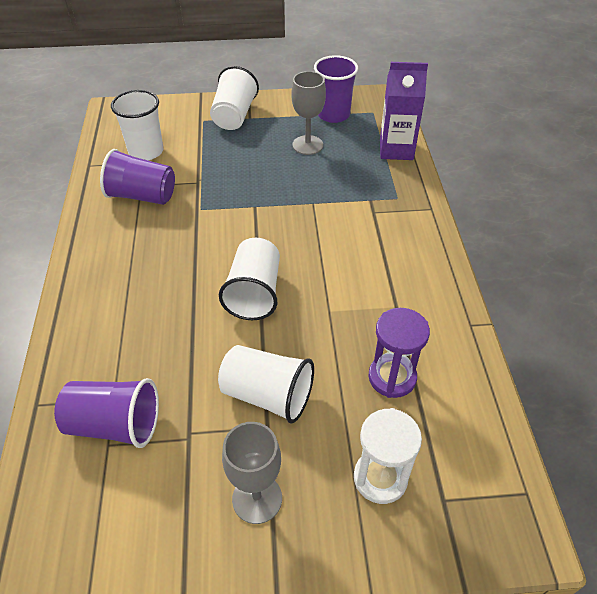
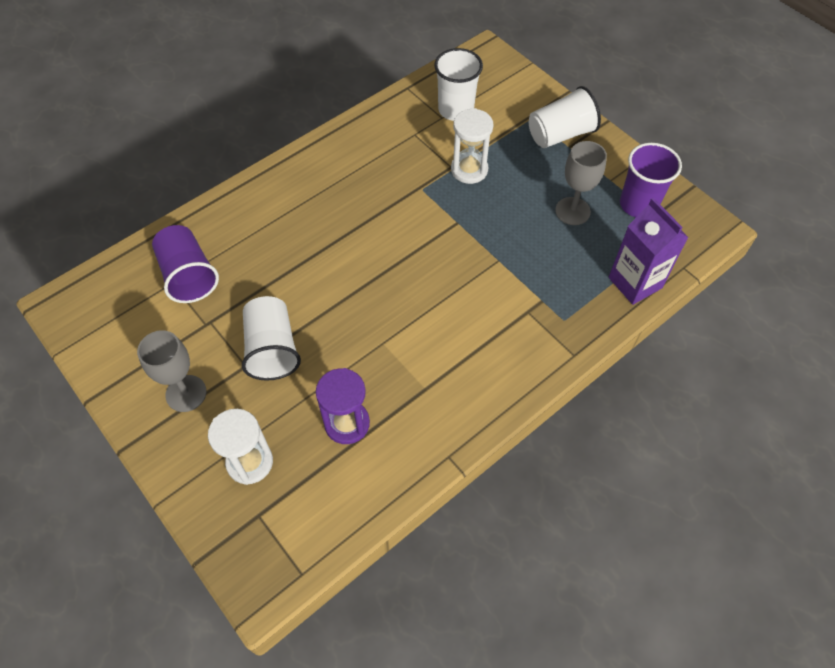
camera: 55 degrees right, 10 degrees up
(142, 196) = (403, 143): purple cup -> none
(212, 174) = (469, 170): none -> white hourglass
(254, 293) = (361, 281): white cup -> none

